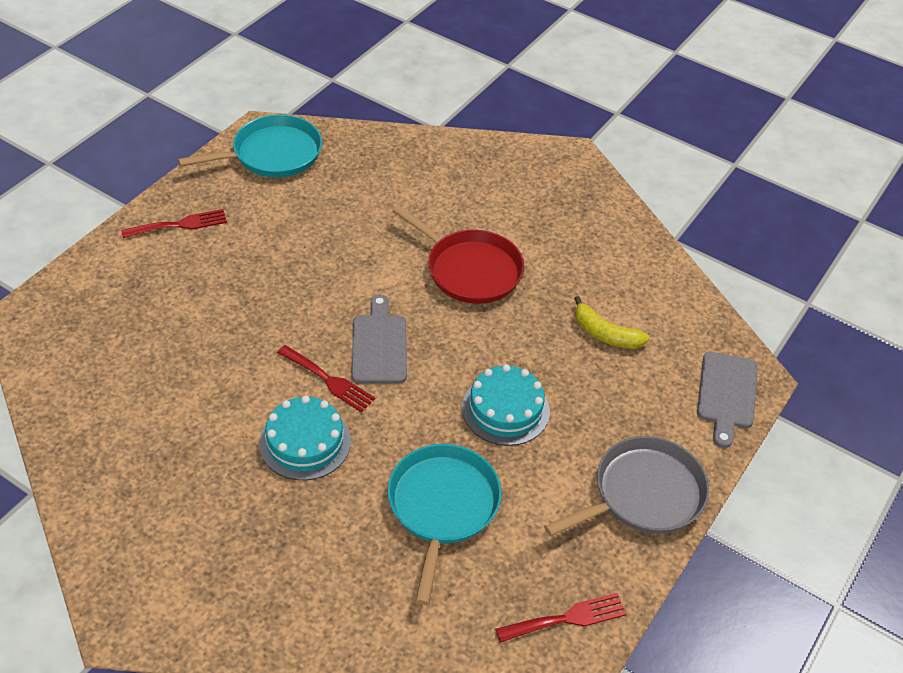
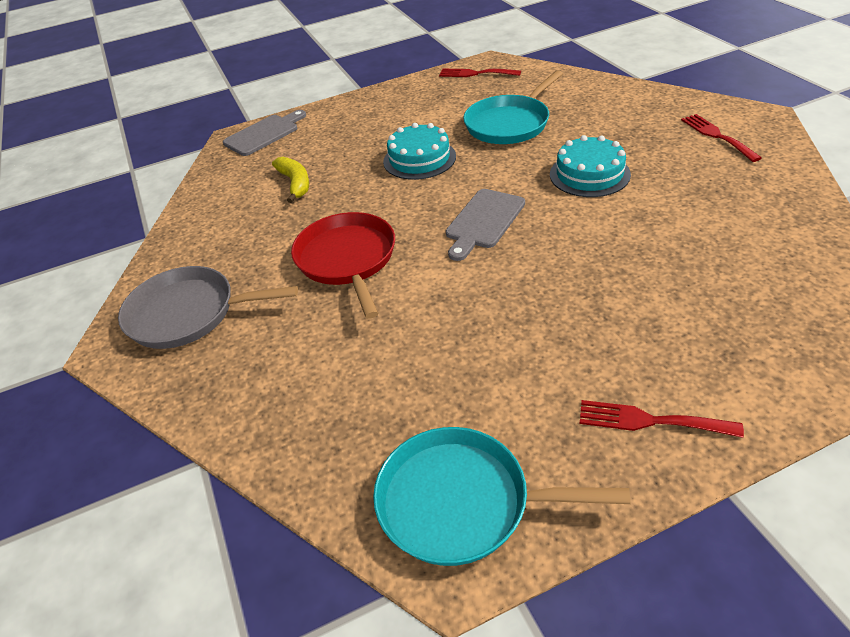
camera: 140 degrees left, 5 degrees down
(329, 380) = (546, 207): red fork -> red fork (716, 136)
(643, 494) = (377, 105): grey pan -> grey pan (188, 313)

